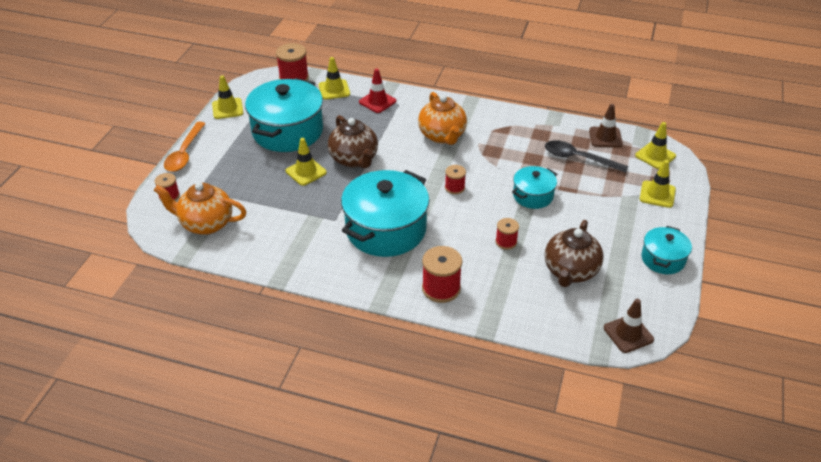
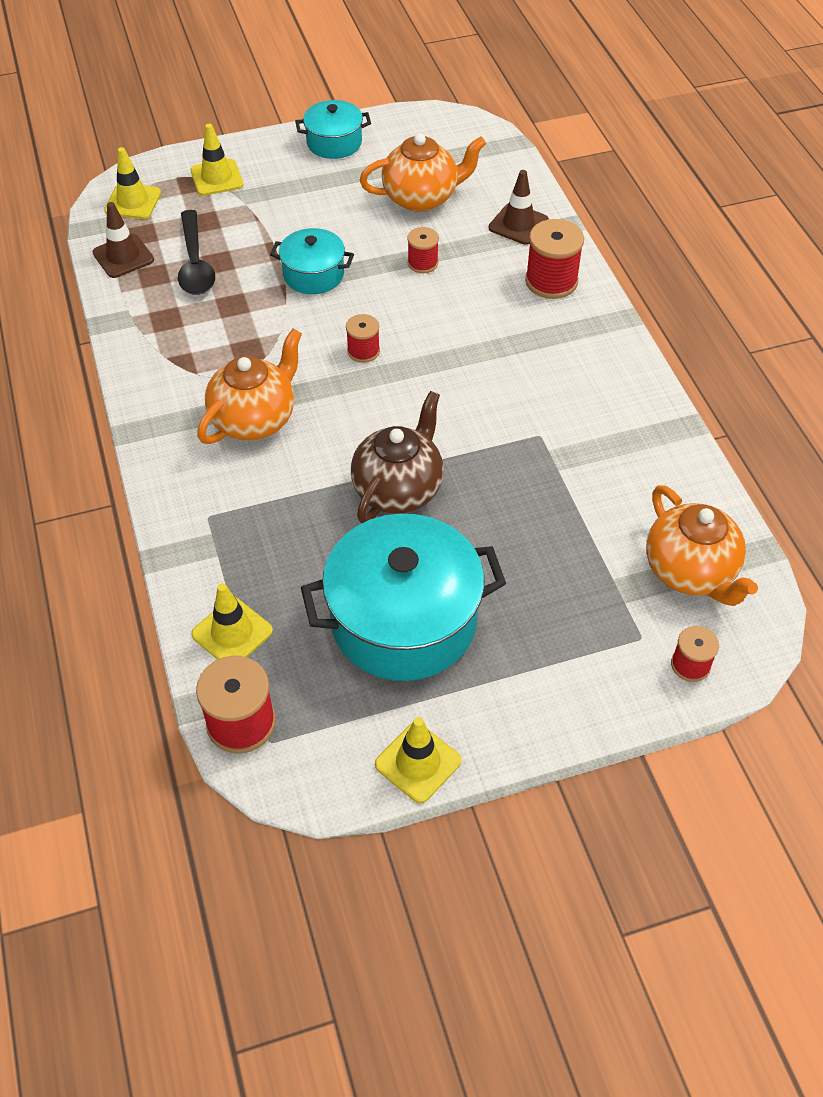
camera: 125 degrees left, 10 degrees up
(184, 153) = (586, 728): orange spoon -> none
(306, 172) = (478, 529): yellow traffic cone -> none
(377, 101) = (222, 548): red traffic cone -> none
(386, 229) = (507, 375): turquoise pot -> none
(570, 272) = (422, 198): brown teapot -> orange teapot
(628, 334) = (471, 133): brown traffic cone -> brown traffic cone (518, 224)

